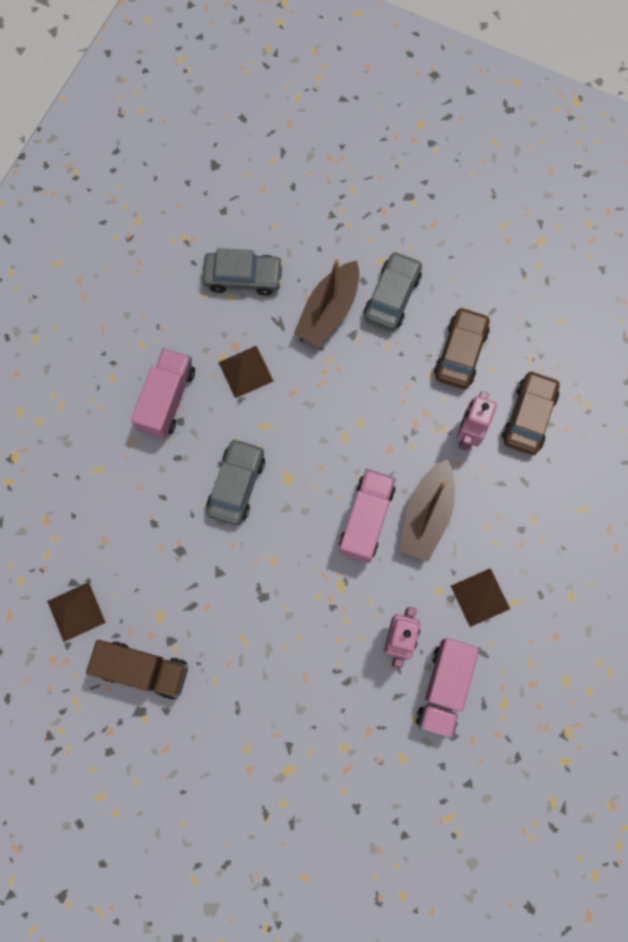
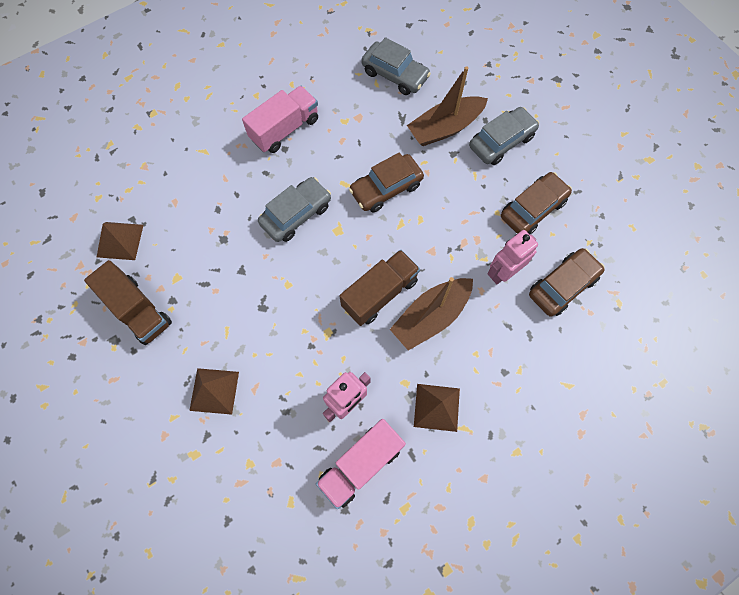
camera: 30 degrees right, 5 degrees down
(245, 371) = (355, 139): brown pyramid -> brown pyramid (214, 391)
(308, 408) = (386, 188): none -> brown car
(366, 519) = (380, 293): pink truck -> brown truck

